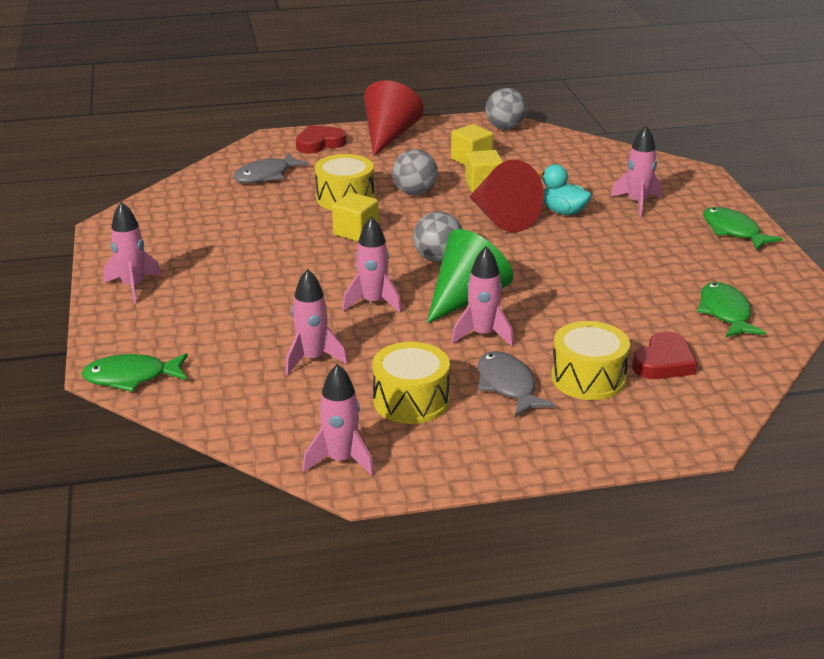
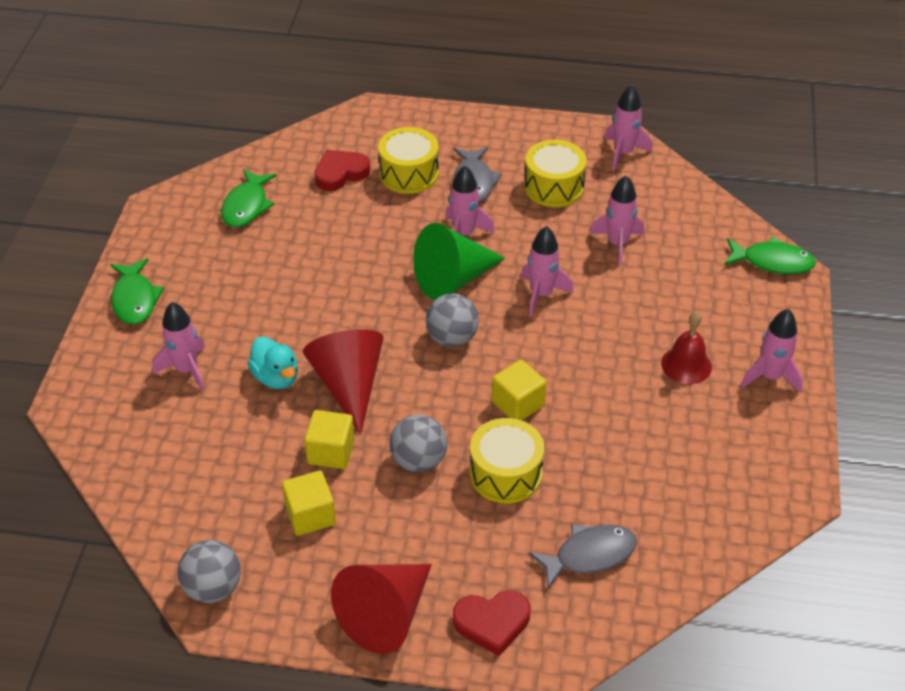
camera: 160 degrees left, 15 degrees up
(214, 280) = (686, 365): none -> red bell

